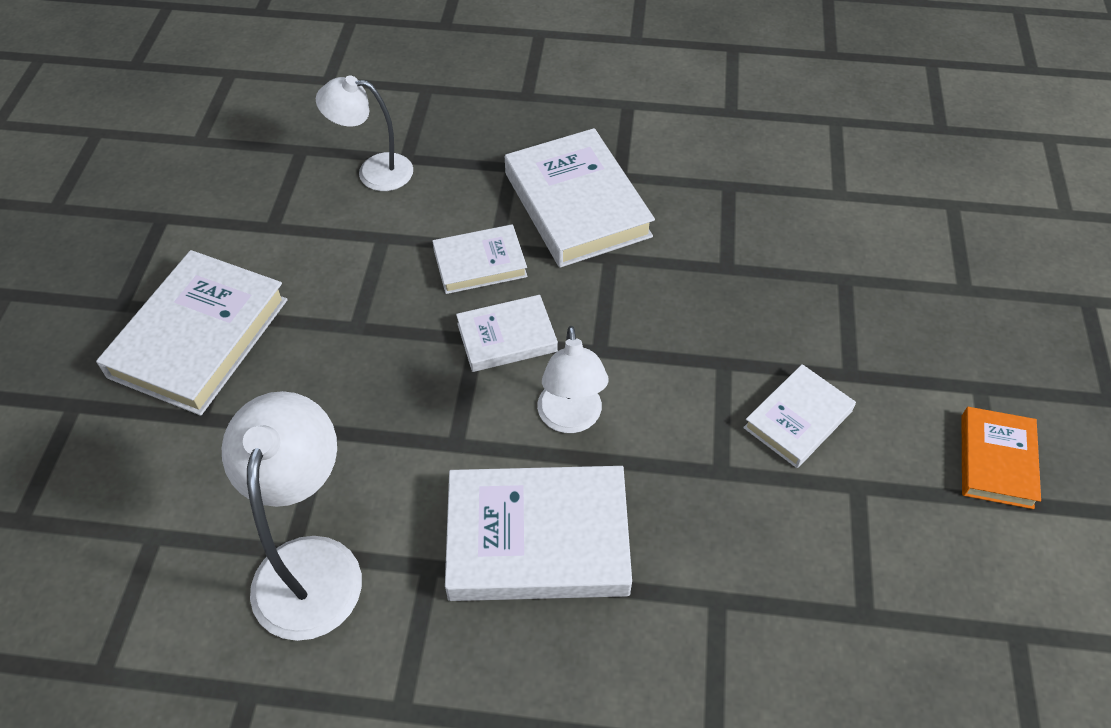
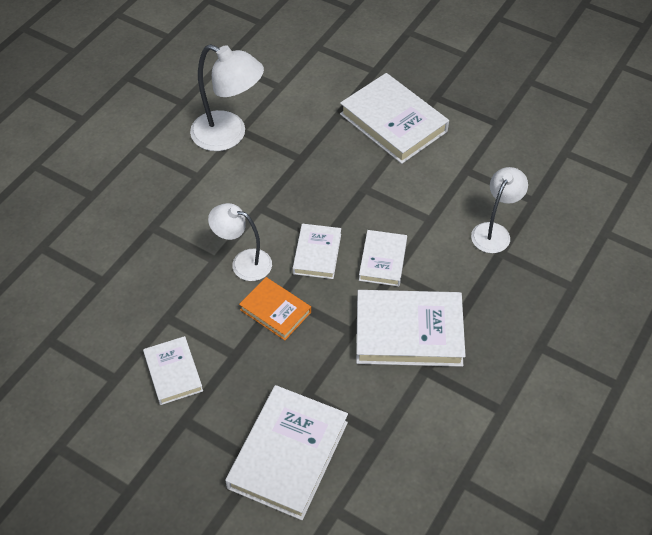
camera: 115 degrees right, 0 degrees up
(538, 539) = (183, 222): white book -> white book (288, 455)
(996, 461) = (78, 464): orange book -> orange book (275, 311)

